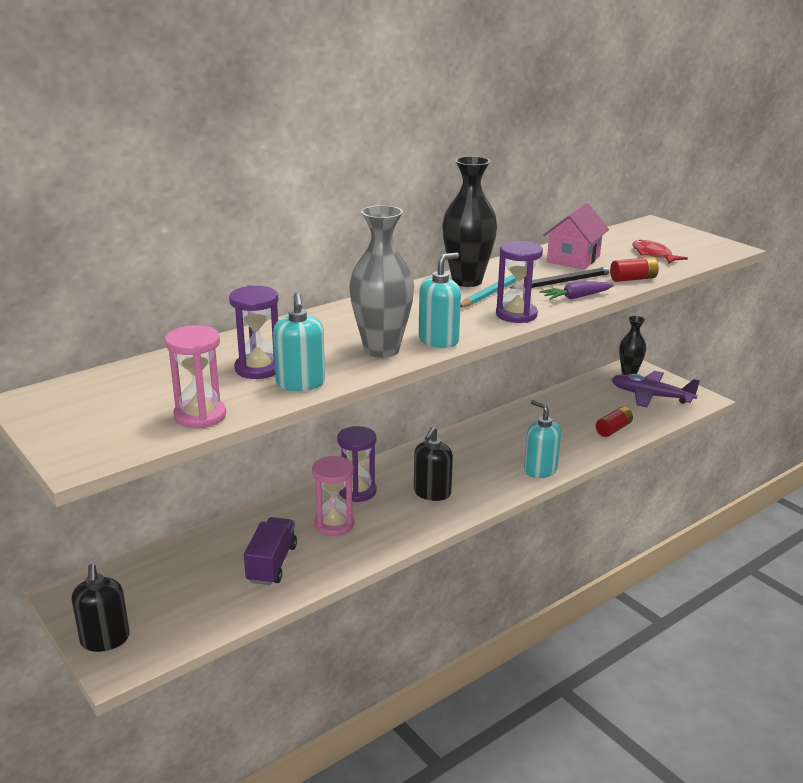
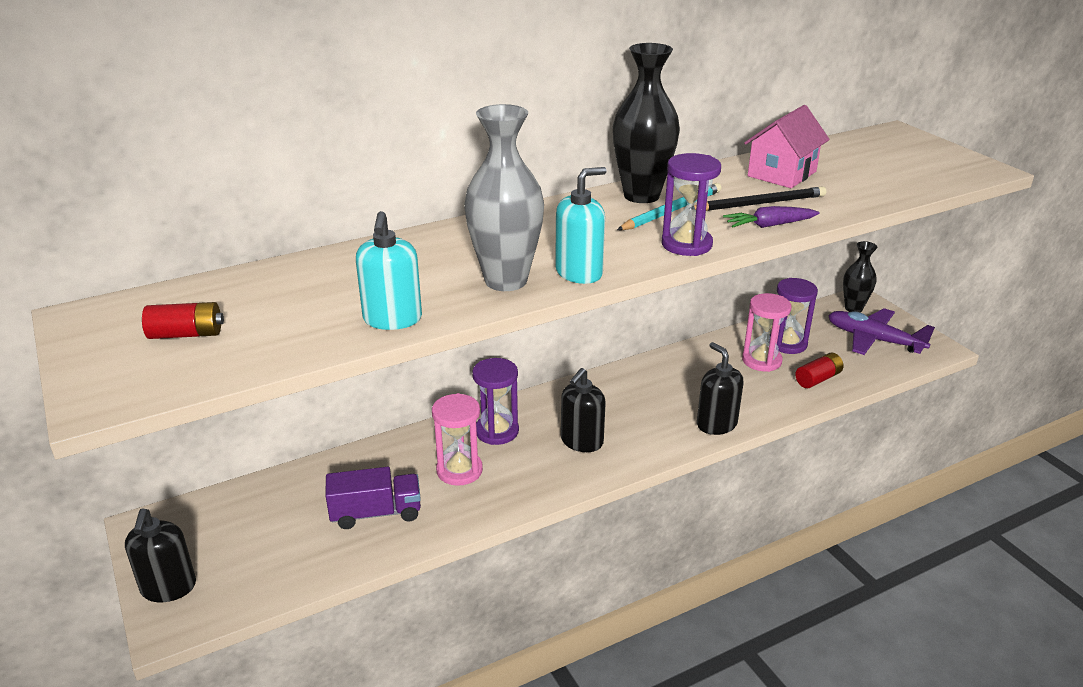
camera: 10 degrees right, 5 degrees up
(200, 416) = (259, 354): pink hourglass -> pink hourglass (761, 360)
(258, 369) = (352, 295): purple hourglass -> purple hourglass (787, 344)
(272, 564) = (376, 513): purple truck -> purple truck turned 60 degrees clockwise
(540, 470) = (716, 424): turquoise soap dispenser -> black soap dispenser
(633, 279) = (849, 205): red battery -> red battery (186, 334)
(653, 255) = (885, 173): red fish -> none

